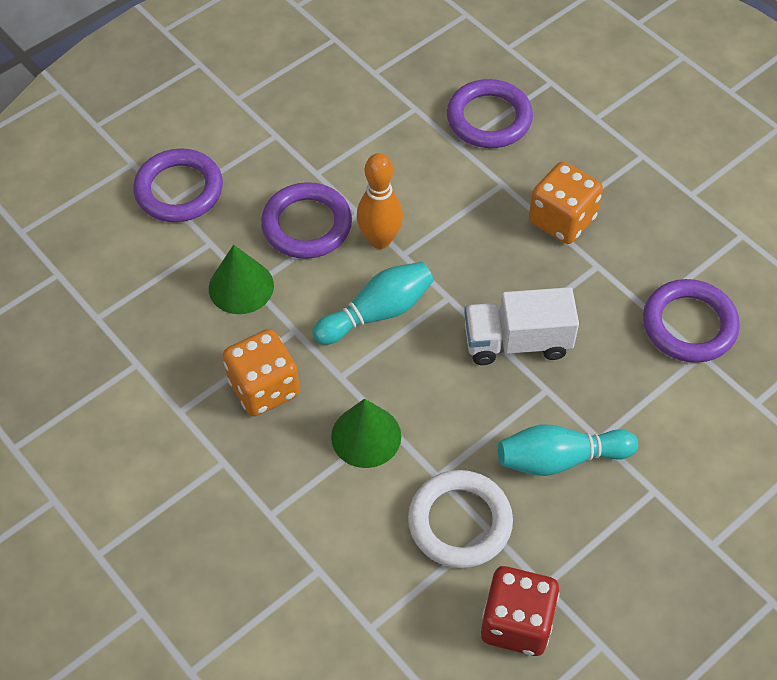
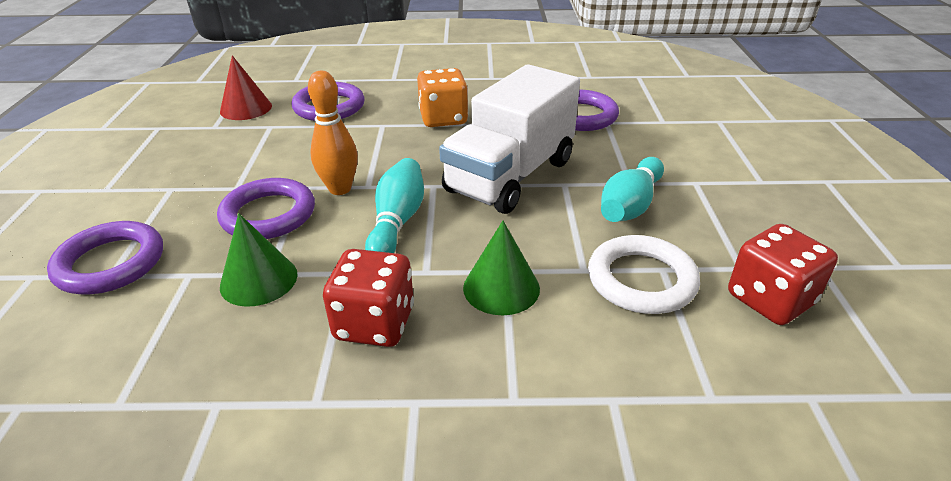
camera: 50 degrees left, 20 degrees down
(264, 388) = (374, 323): orange dice -> red dice
(422, 63) = (246, 108): none -> red cone
(517, 342) = (510, 176): white truck -> white truck, size x1.58

